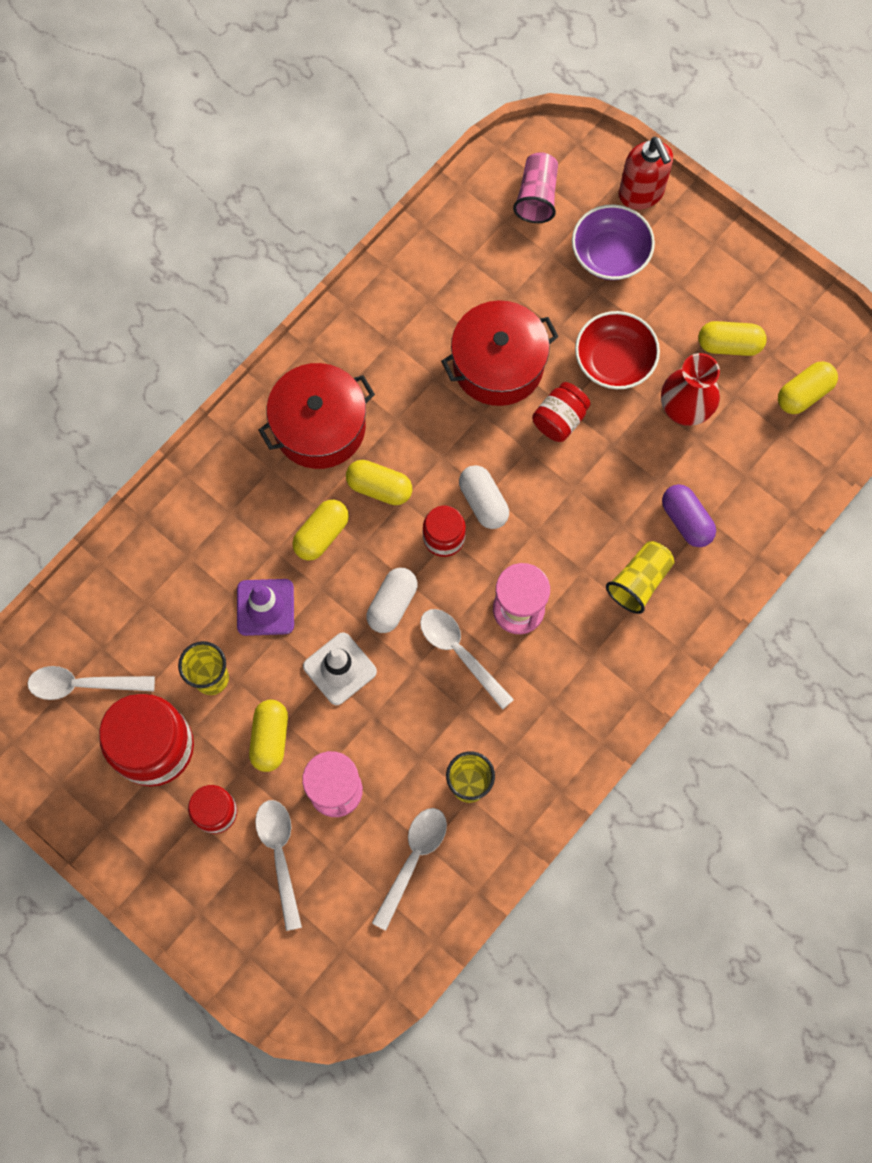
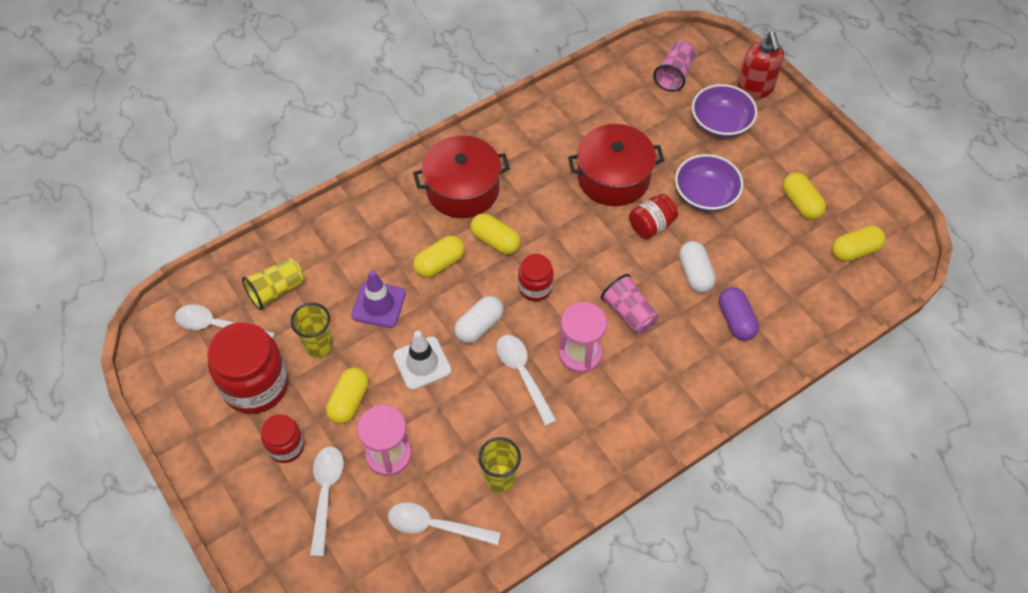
camera: 15 degrees right, 15 degrees down
(413, 859) = (435, 526): white spoon -> white spoon turned 120 degrees counterclockwise
(483, 502) = (574, 269): white capsule -> white capsule (695, 273)
(561, 542) = (629, 313): none -> pink cup
(614, 361) = (705, 195): red bowl -> purple bowl
(639, 581) = (685, 356): yellow cup -> yellow cup (276, 290)
(684, 410) = (753, 240): red vase -> none
(729, 345) = (801, 203): yellow capsule -> yellow capsule turned 45 degrees clockwise

